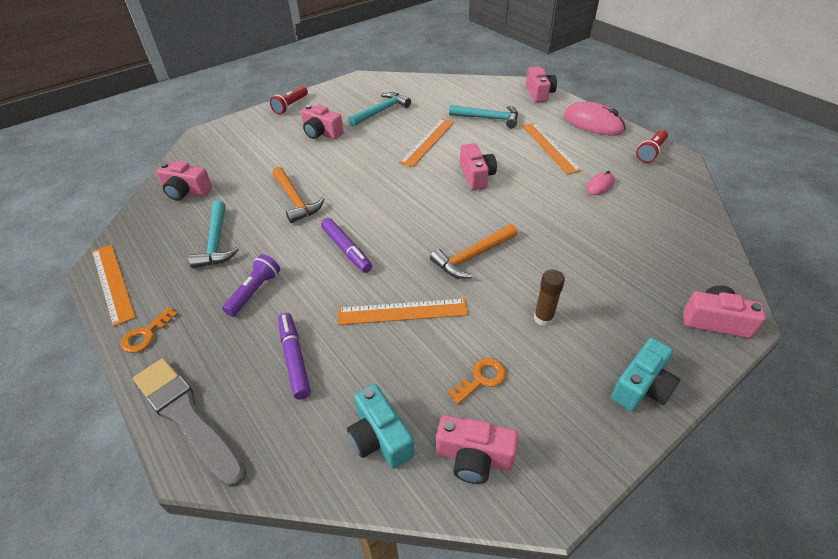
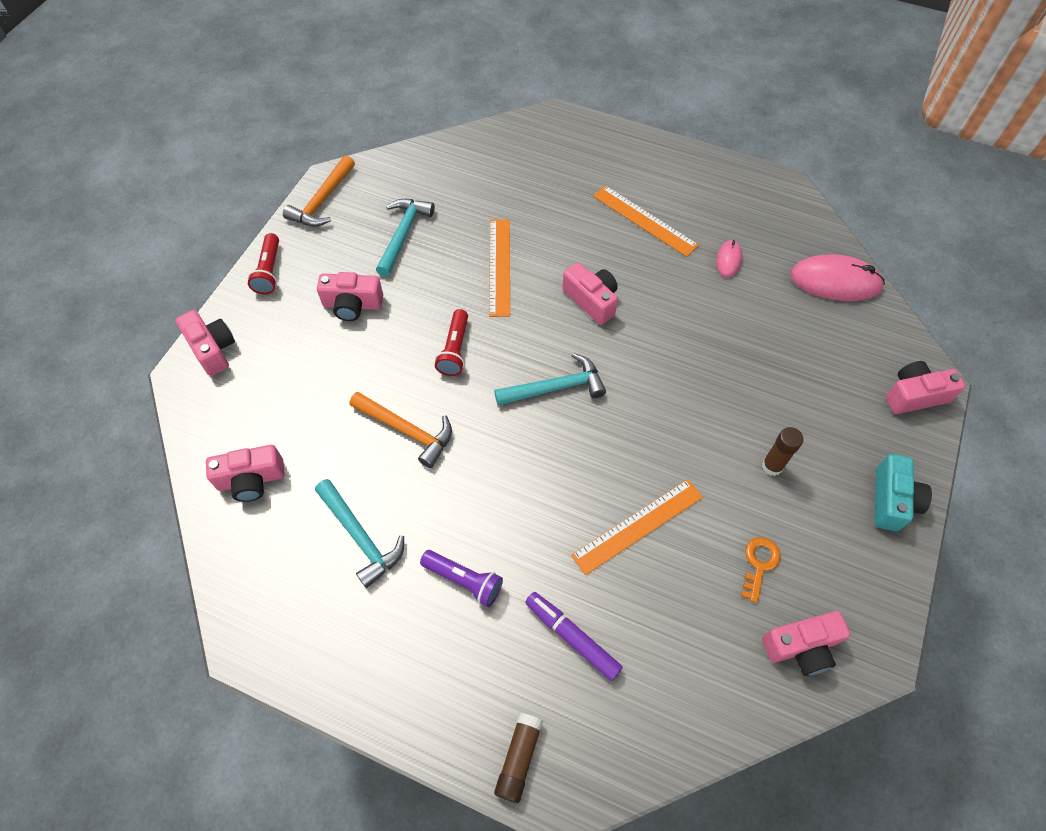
camera: 30 degrees left, 15 degrees up
(112, 283) = (282, 655): orange ruler -> none
(146, 334) = (388, 696): orange key -> none
(187, 417) = (518, 759): grey brush -> brown glue stick
(254, 291) = (464, 580): purple flashlight -> purple flashlight turned 120 degrees clockwise
(346, 249) = (521, 474): purple marker -> none
(380, 437) = (712, 674): turquoise camera -> none
(472, 256) = (660, 420): orange hammer -> orange hammer (323, 200)
(488, 118) = (546, 197): turquoise hammer -> turquoise hammer (555, 387)
(539, 93) = (579, 129): pink camera -> pink camera (212, 349)
(593, 123) = (669, 160): pink mouse -> pink mouse (835, 281)
(651, 152) = (753, 186): red flashlight -> red flashlight (455, 349)

